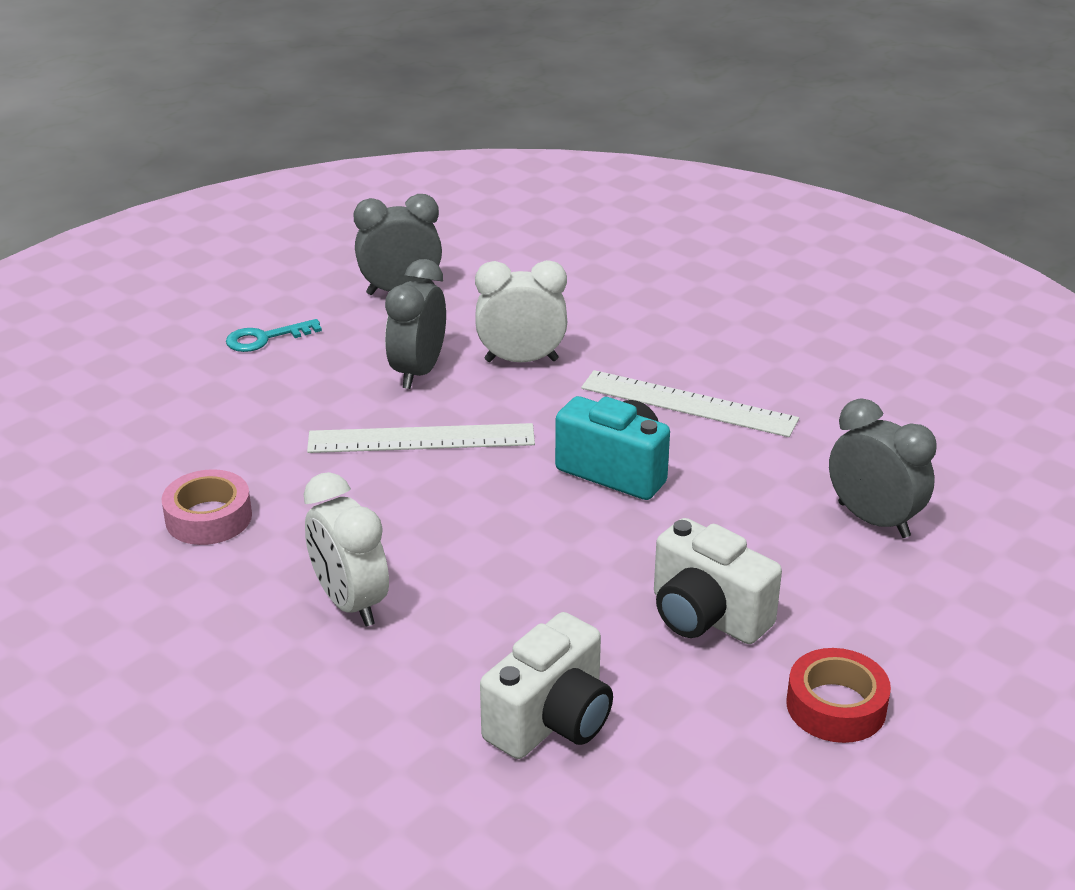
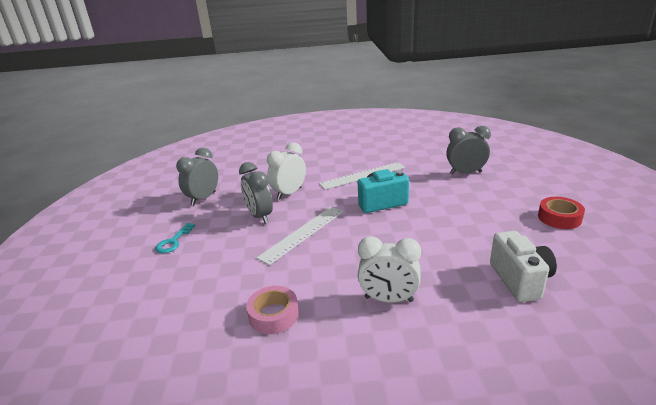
camera: 45 degrees left, 5 degrees down
(706, 616) = (486, 220): white camera -> none

